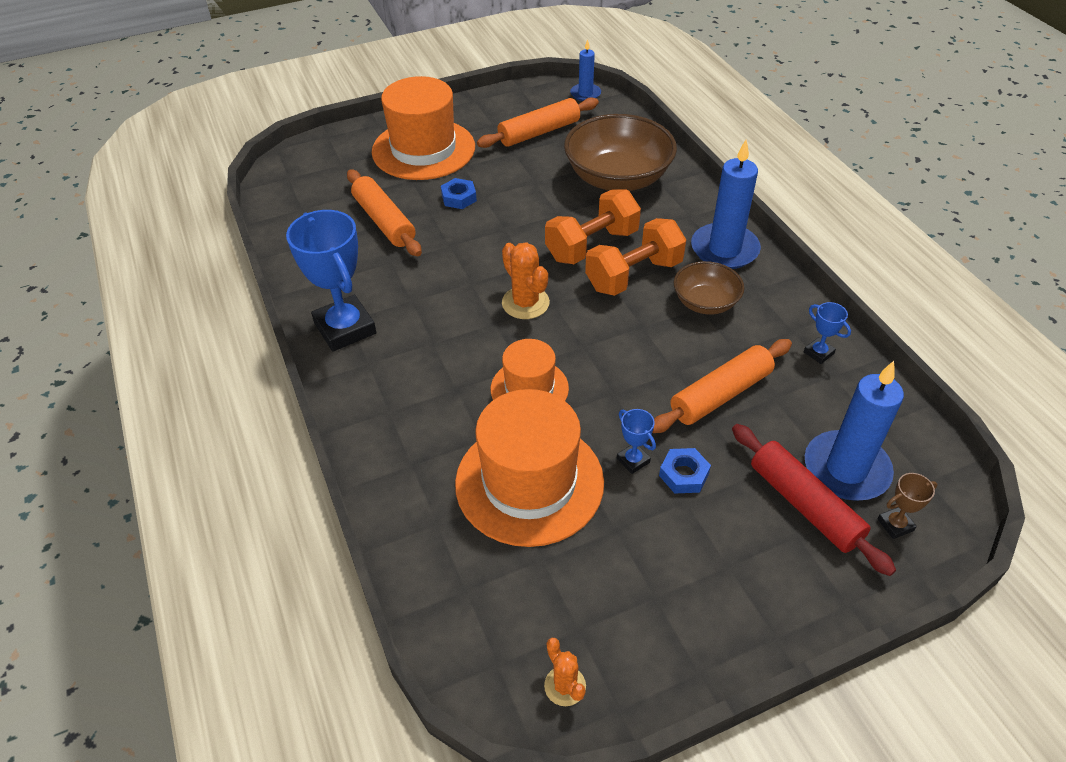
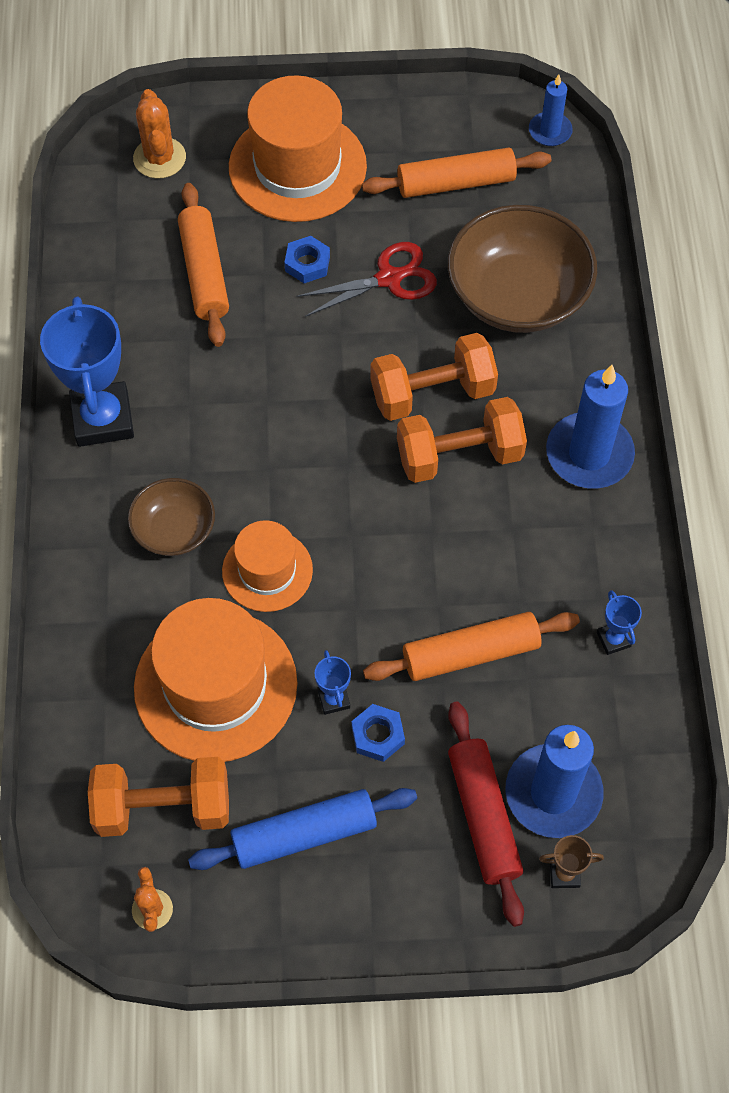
camera: 20 degrees right, 15 degrees up
(522, 191) = (389, 278): none -> red scissors
(525, 303) = (315, 452): orange cactus -> orange cactus (159, 158)
(532, 593) = (163, 807): none -> orange dumbbell
(667, 571) = (304, 834): none -> blue rolling pin
(705, 302) = (522, 524): brown bowl -> brown bowl (174, 530)

